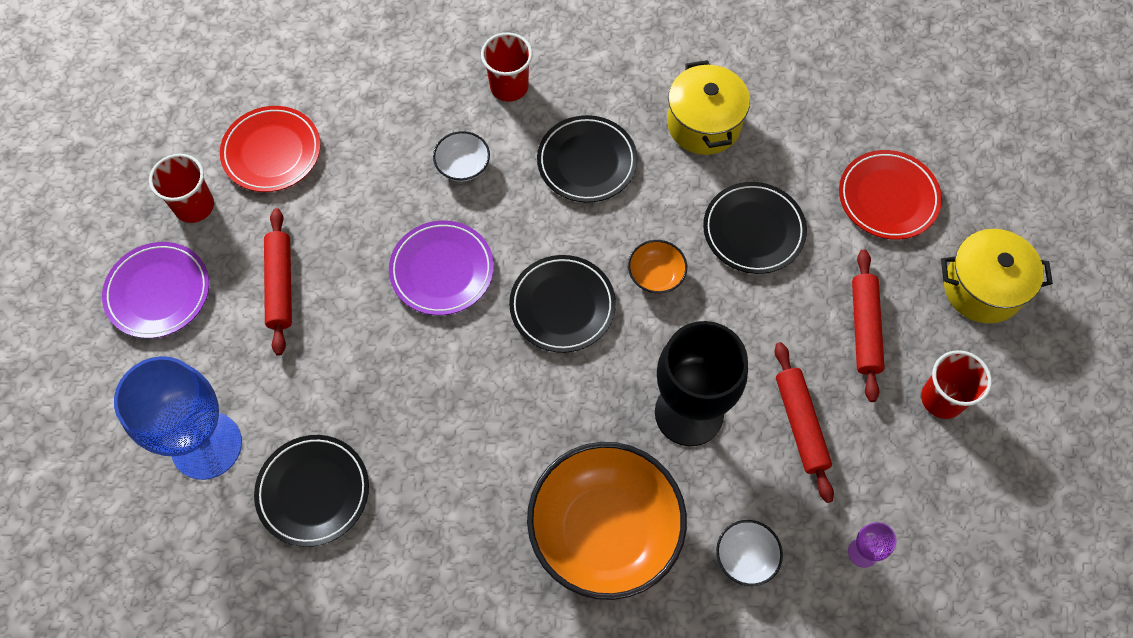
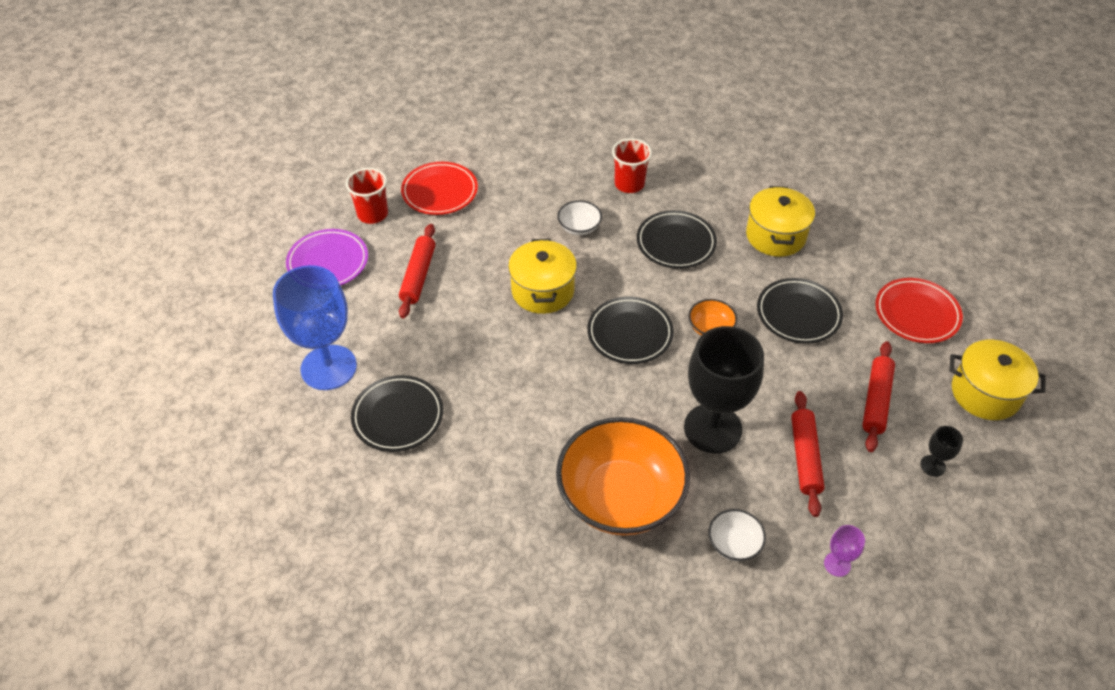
camera: 15 degrees right, 15 degrees down
(442, 270) = (543, 291): purple plate -> yellow pot
(942, 399) = (933, 466): red cup -> black goblet

